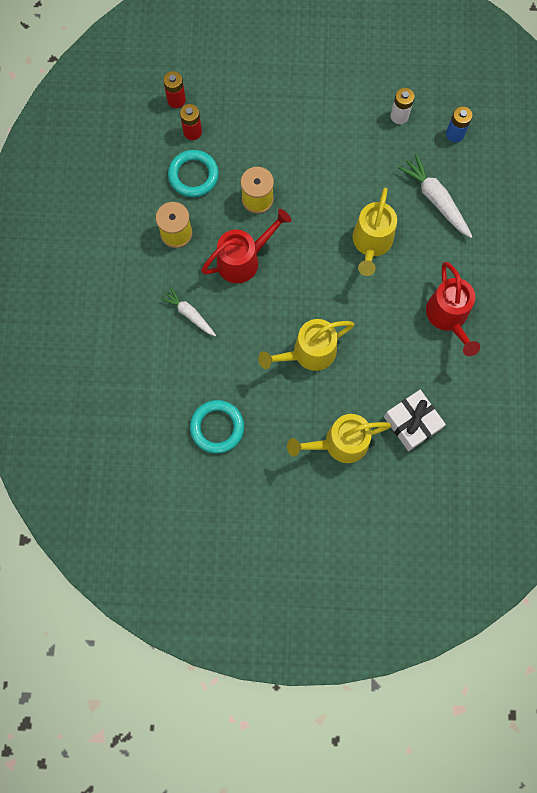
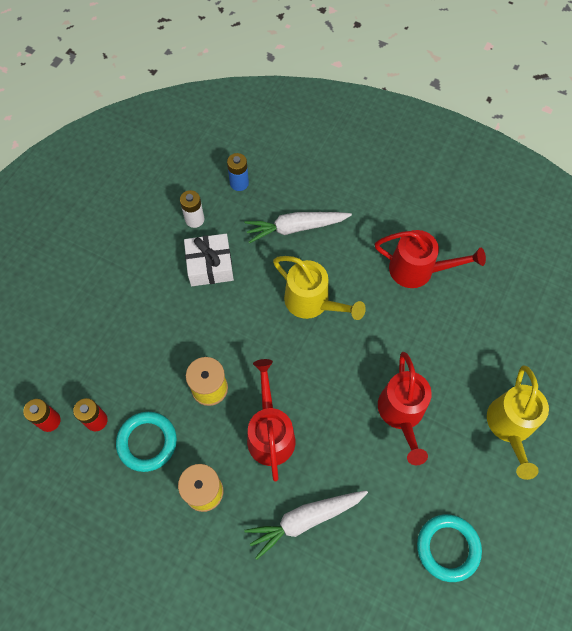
camera: 65 degrees left, 10 degrees down
(189, 314) = (305, 520): white carrot -> white carrot, size x1.56
(308, 353) = (402, 414): yellow watering can -> red watering can
(412, 423) = (512, 349): white gift -> white gift (210, 265)

